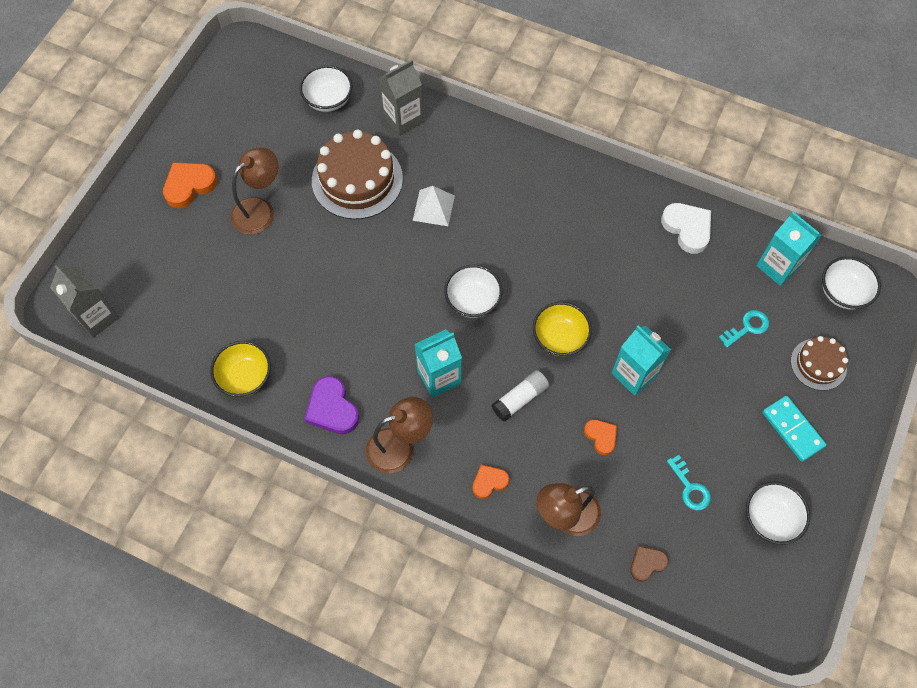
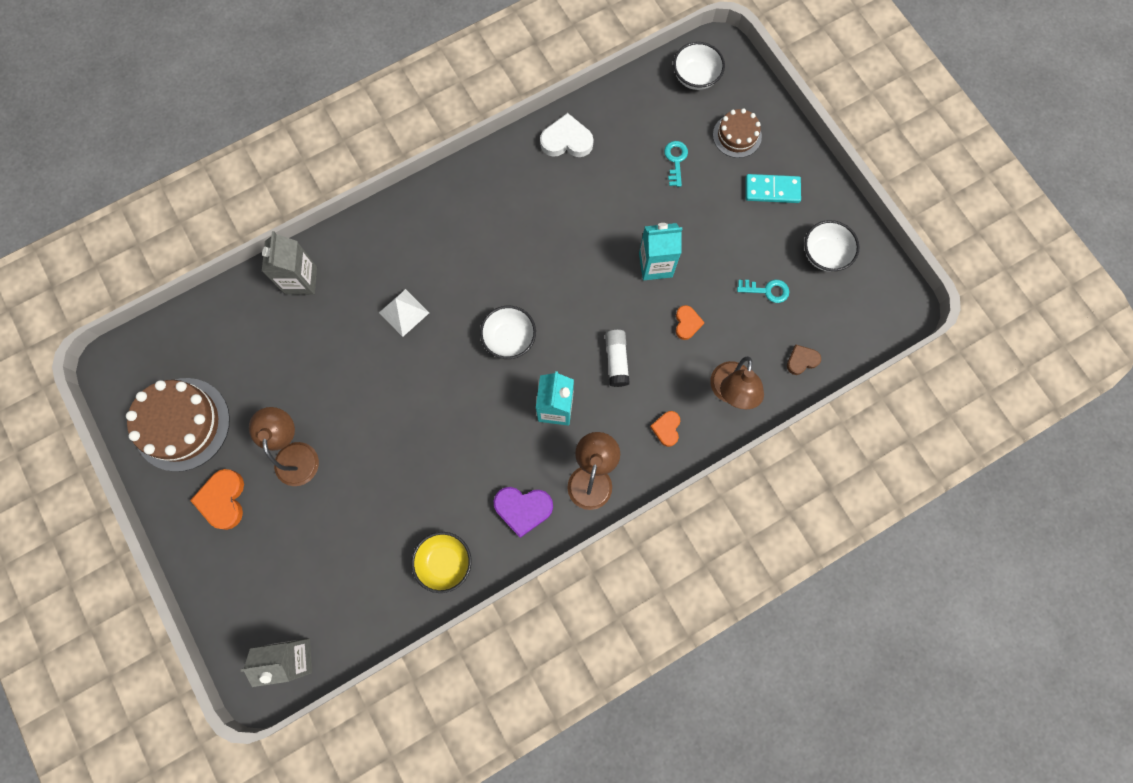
camera: 55 degrees left, 10 degrees up
(328, 100) = (231, 328): white bowl -> none
(357, 179) = (329, 355): brown cake -> brown cake (182, 424)
(559, 338) = (588, 296): yellow bowl -> none
(601, 436) = (687, 323): orange heart -> orange heart turned 90 degrees clockwise
(647, 563) = (801, 360): brown heart -> brown heart turned 60 degrees clockwise
(778, 266) = (643, 103): turquoise carton -> none

